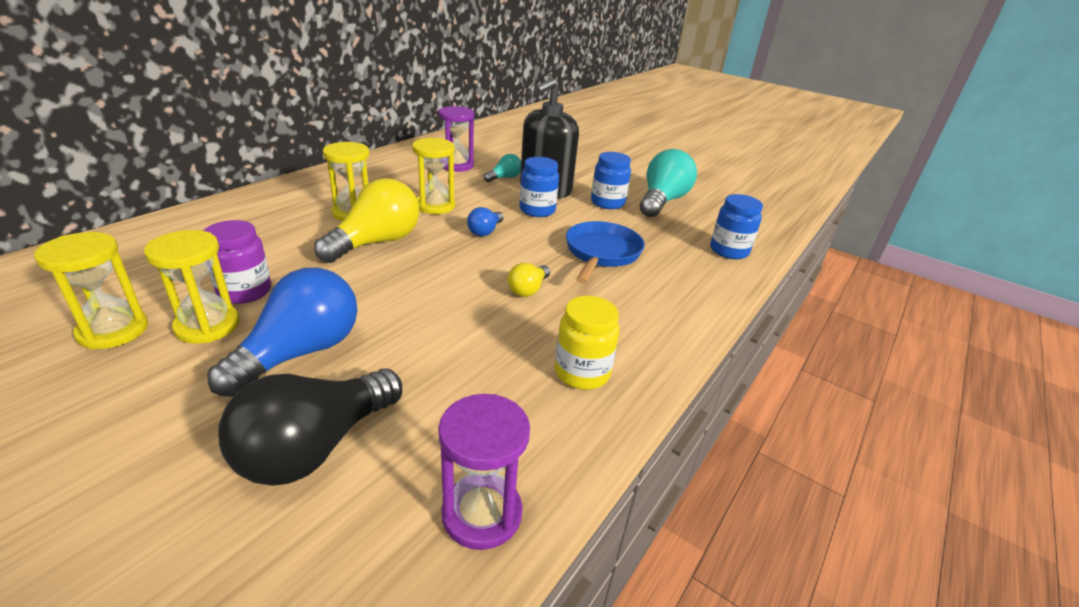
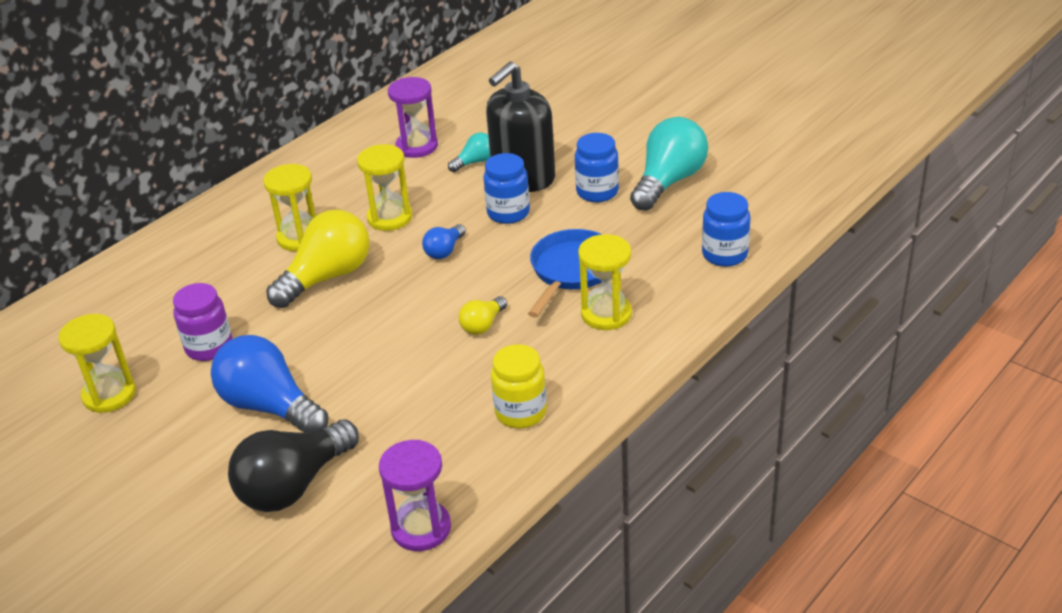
camera: 10 degrees right, 5 degrees up
(207, 326) = (185, 385): yellow hourglass -> yellow hourglass (606, 314)
(300, 352) = (270, 406): blue light bulb -> blue light bulb turned 90 degrees counterclockwise

